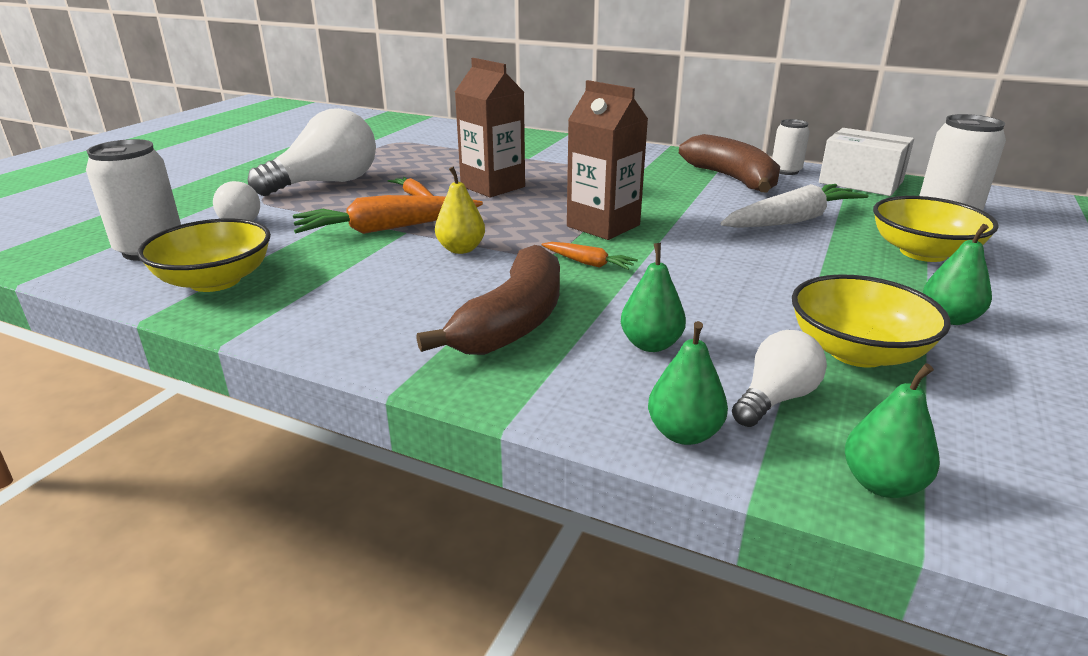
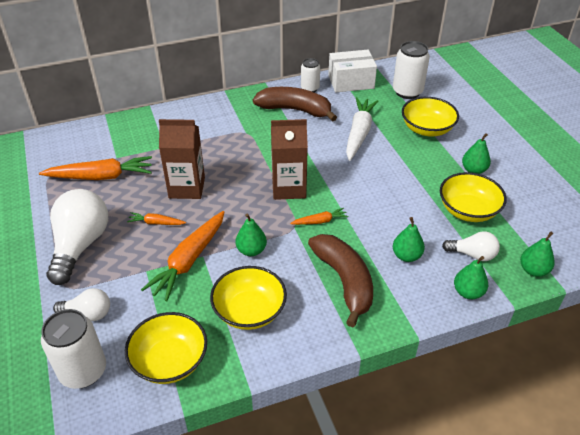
camera: 45 degrees left, 15 degrees up
(359, 288) = (249, 311): none -> yellow bowl
(433, 155) = (101, 176): none -> orange carrot
(461, 249) = (251, 250): yellow pear -> green pear
(775, 399) = (472, 254): white light bulb -> white light bulb turned 105 degrees clockwise

